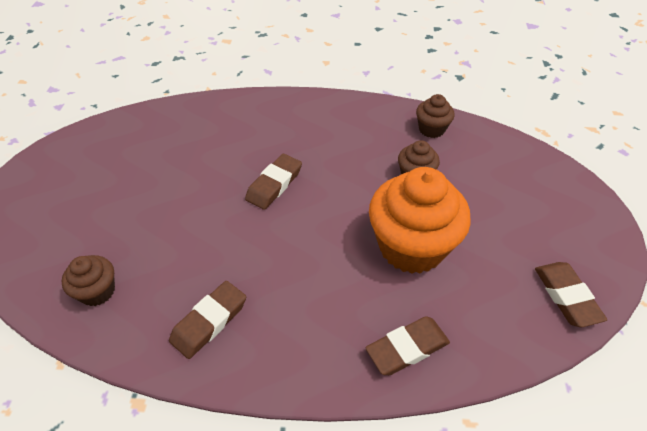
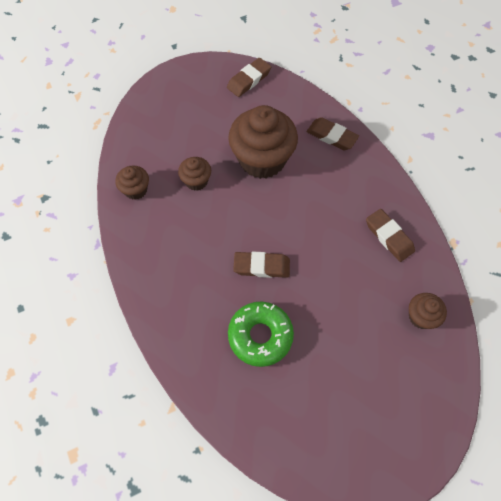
camera: 120 degrees left, 15 degrees up
(209, 321) = (389, 237): brown eraser -> brown eraser turned 45 degrees clockwise
(210, 154) = (260, 336): none -> green donut
(411, 246) = (262, 159): orange cupcake -> brown cupcake

